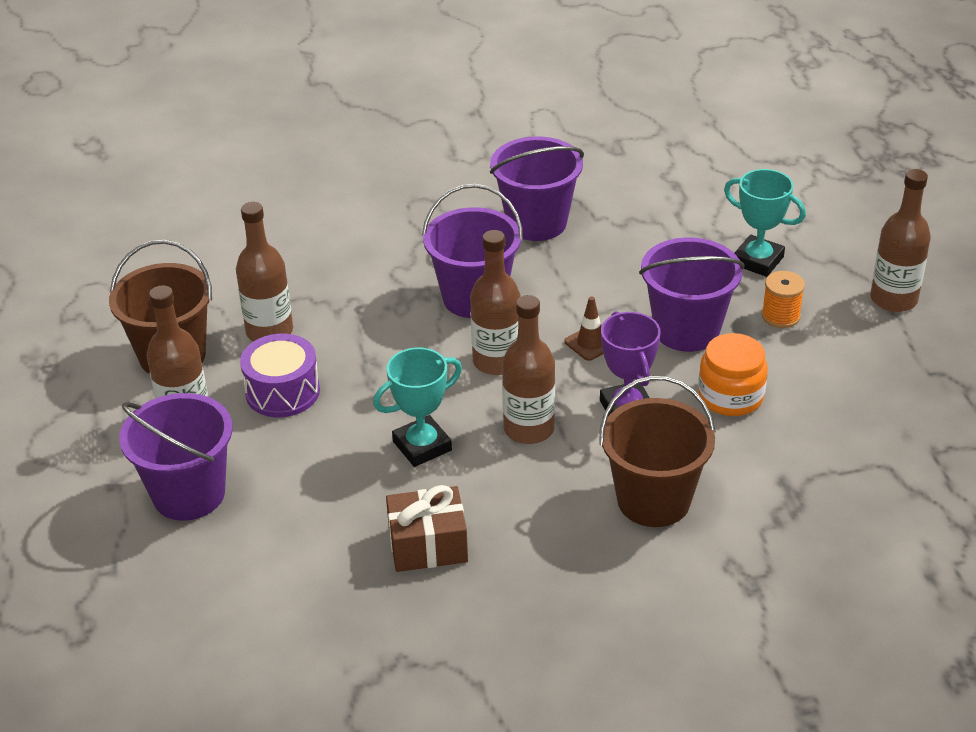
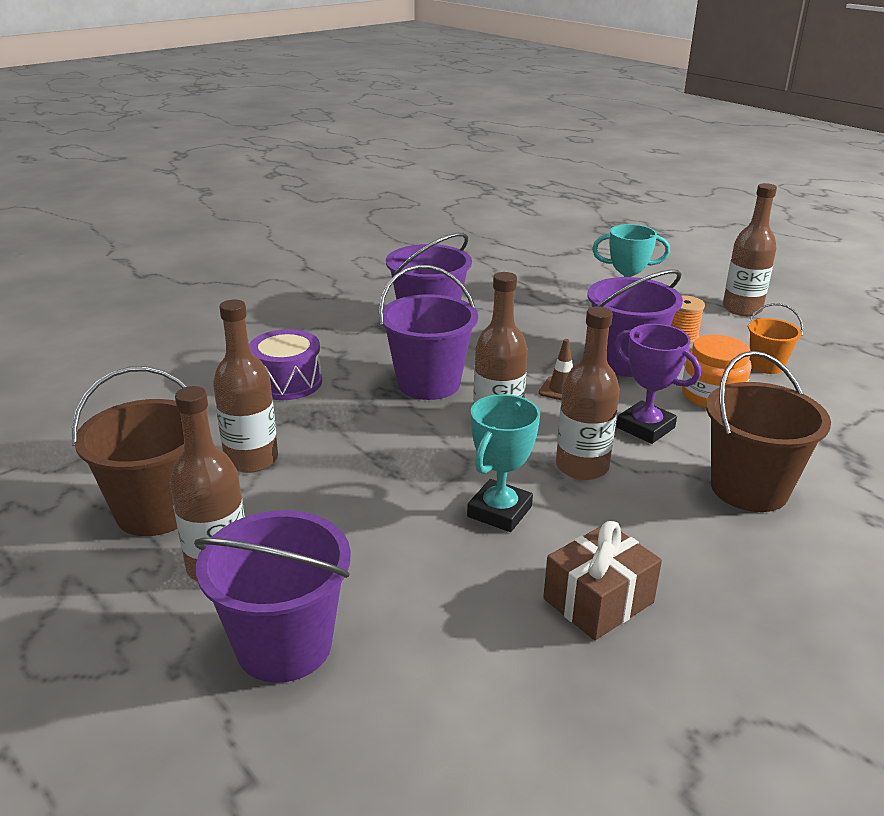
camera: 30 degrees left, 10 degrees down
(282, 392) = (311, 507): purple drum -> purple drum (287, 382)
(830, 379) = (766, 365): none -> orange bucket

